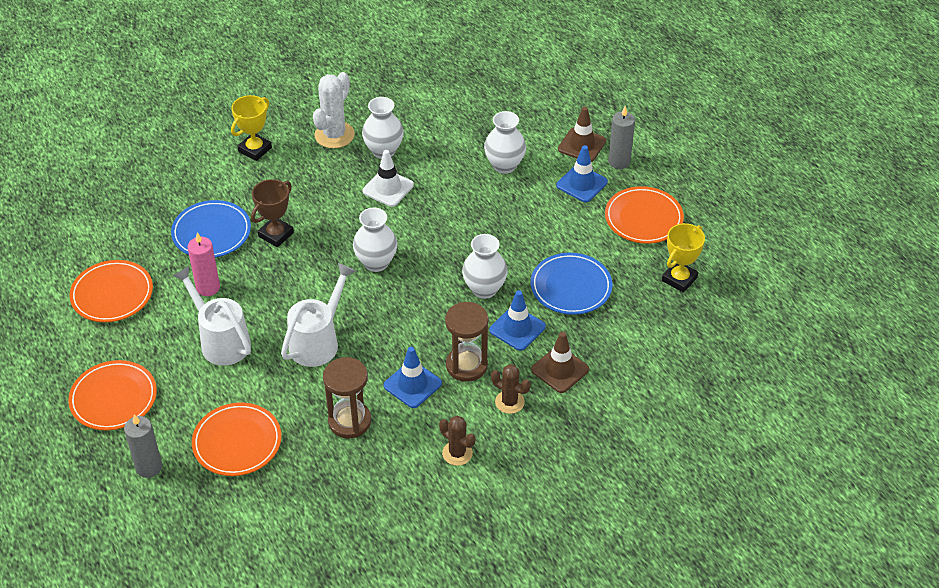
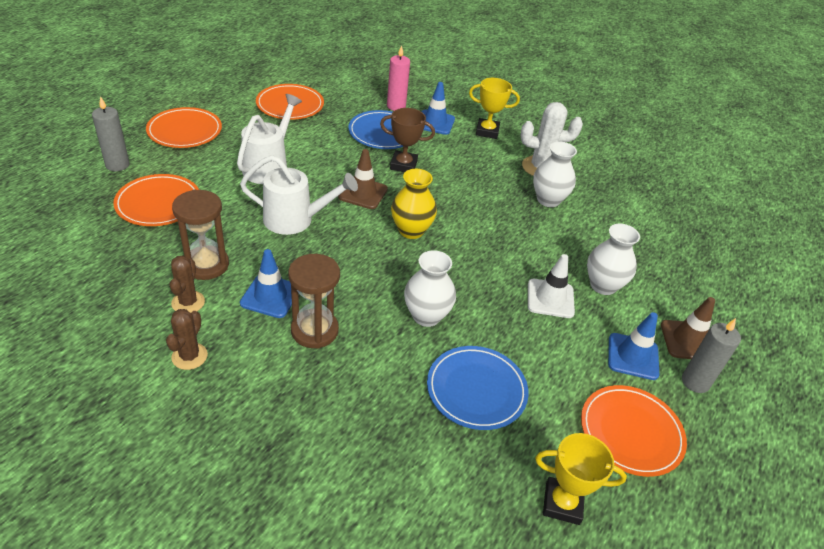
camera: 60 degrees right, 5 degrees down
(208, 287) = (323, 146): pink candle -> pink candle (396, 106)
(376, 262) = (411, 230): white vase -> yellow vase
(388, 188) = (506, 214): white traffic cone -> white traffic cone (550, 298)
(509, 402) = (278, 381): brown cactus -> brown cactus (188, 302)
(517, 328) = (387, 358): blue traffic cone -> blue traffic cone (435, 122)
(560, 370) = (346, 415): brown traffic cone -> brown traffic cone (363, 193)

